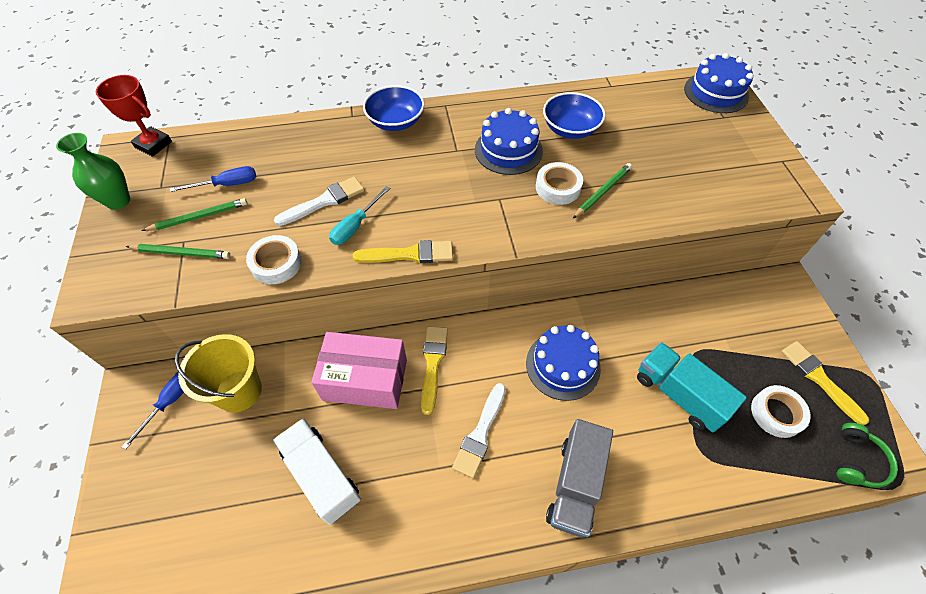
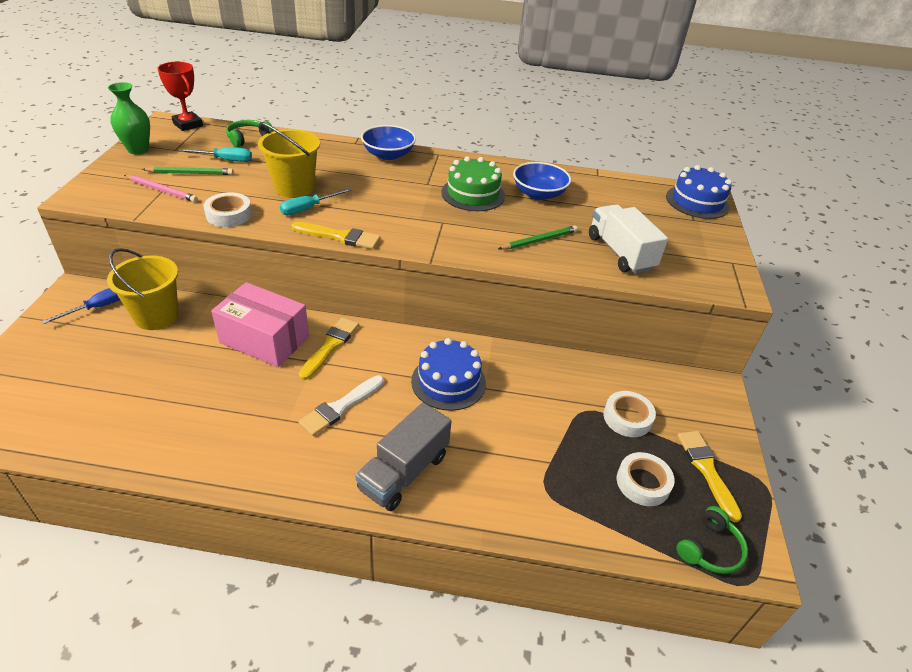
camera: 15 degrees right, 15 degrees down
(181, 253) = (161, 190): green pencil -> pink pencil
(227, 185) = (225, 160): blue screwdriver -> turquoise screwdriver
(234, 144) = (248, 138): none -> green headphones
(321, 476) = (184, 393): white truck -> white truck (620, 253)
(324, 201) = (294, 188): white brush -> yellow bucket
(508, 150) = (473, 194): blue cake -> green cake
(558, 187) = (500, 228): white tape -> white tape (627, 418)
(678, 394) = (549, 437): turquoise truck -> none

